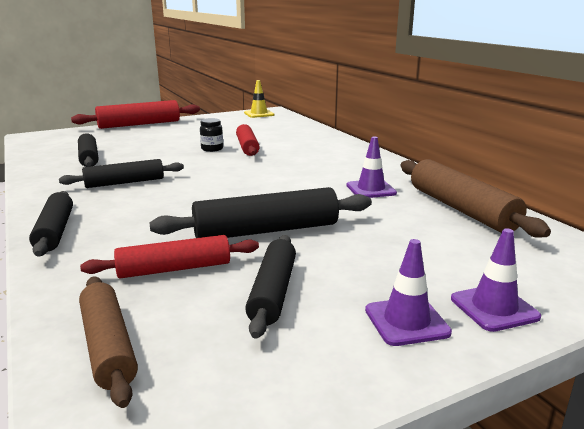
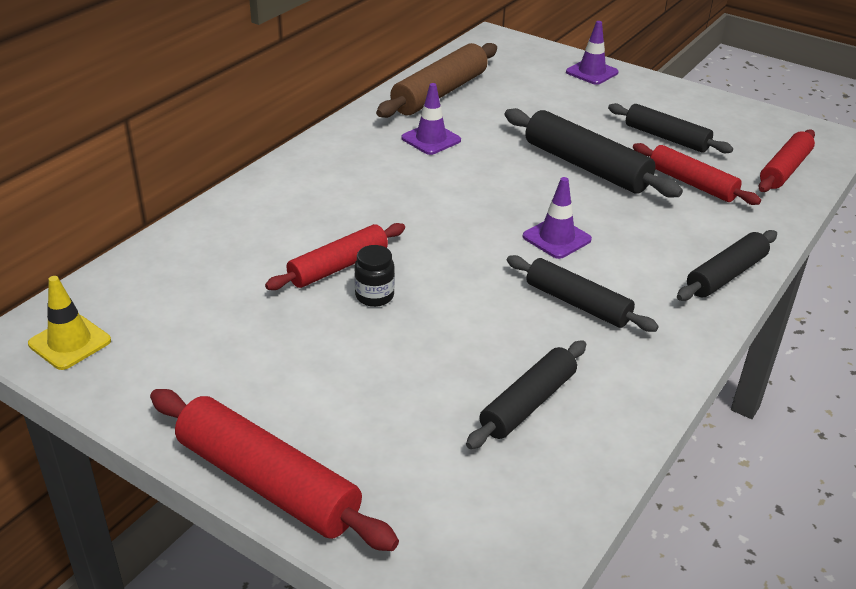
camera: 120 degrees left, 15 degrees up
(108, 346) = (784, 169): brown rolling pin -> red rolling pin
(273, 292) = (666, 138): black rolling pin -> black rolling pin turned 60 degrees clockwise
(406, 321) = (639, 93): purple traffic cone -> purple traffic cone (556, 238)

